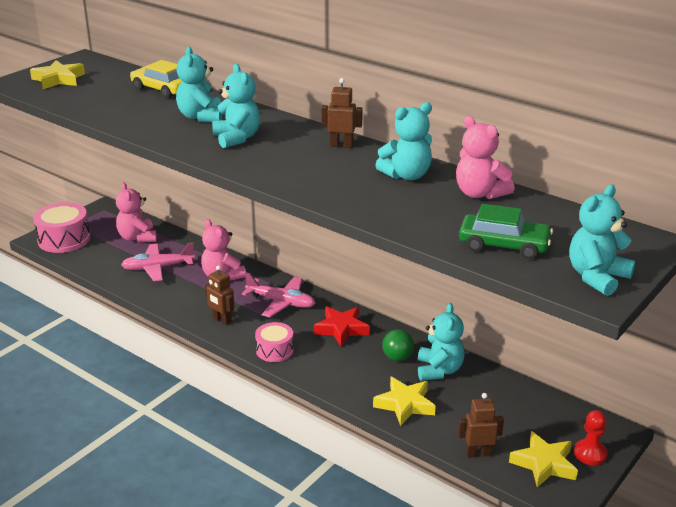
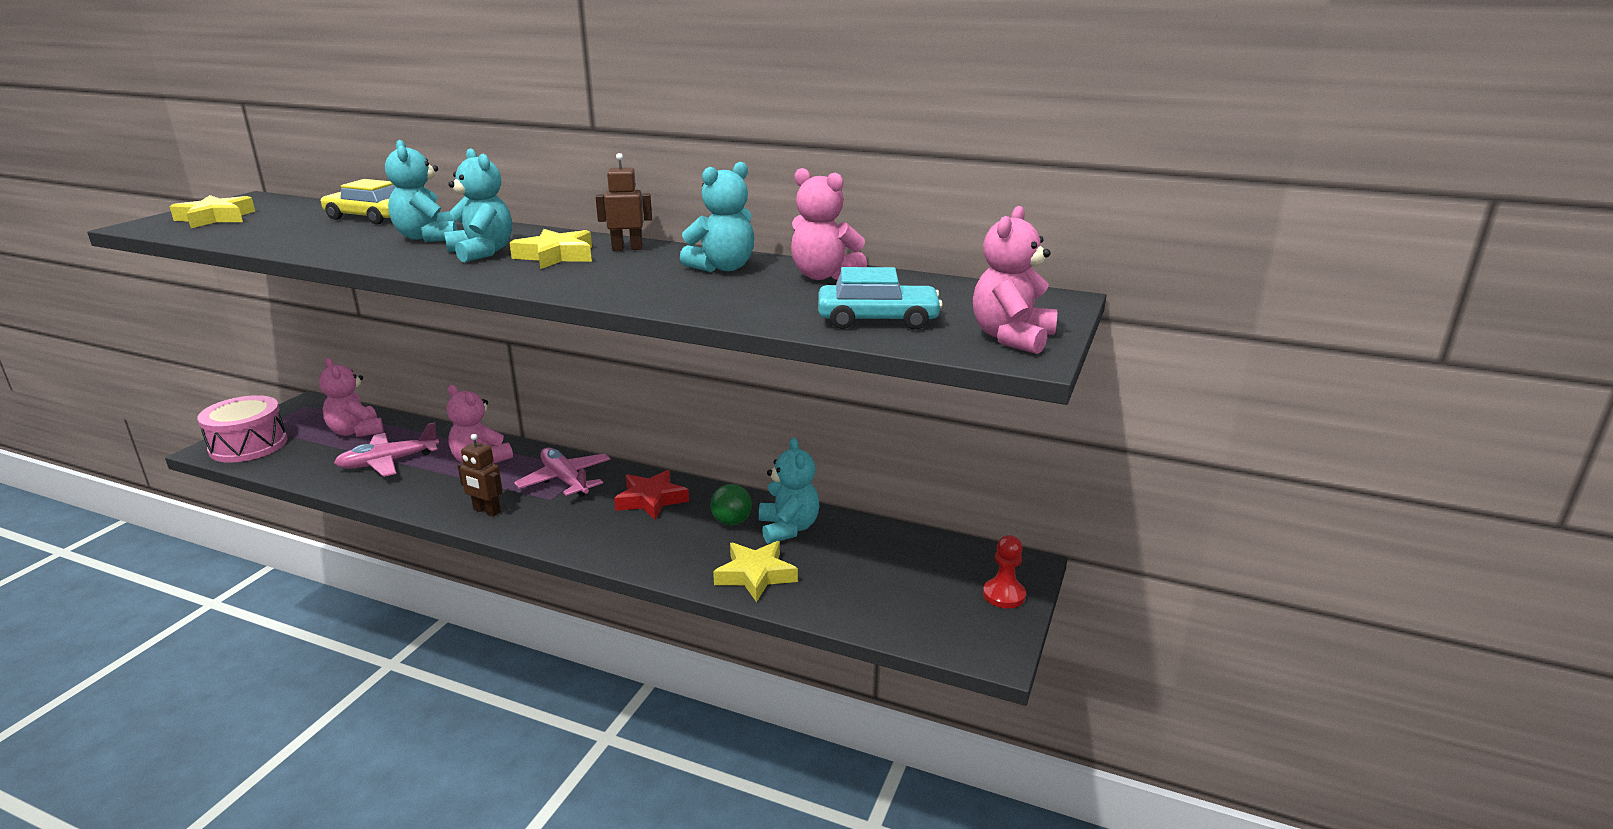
camera: 15 degrees left, 5 degrees down
(274, 350) = (566, 536): pink drum -> none
(281, 302) = (565, 480): pink plane -> pink plane turned 135 degrees counterclockwise
(478, 453) = (867, 618): brown robot -> none
(504, 245) = (877, 320): green car -> turquoise car
(544, 464) = (953, 617): yellow star -> yellow star (556, 256)
(597, 277) = (1011, 338): turquoise teddy bear -> pink teddy bear

